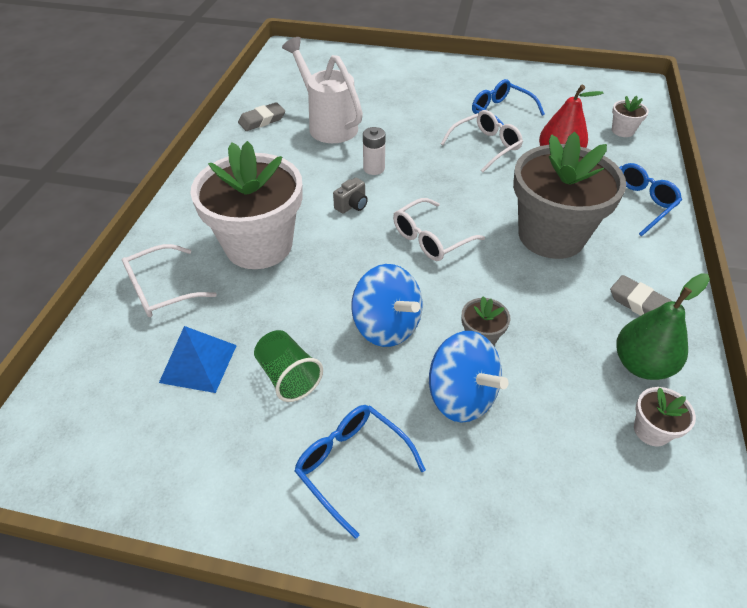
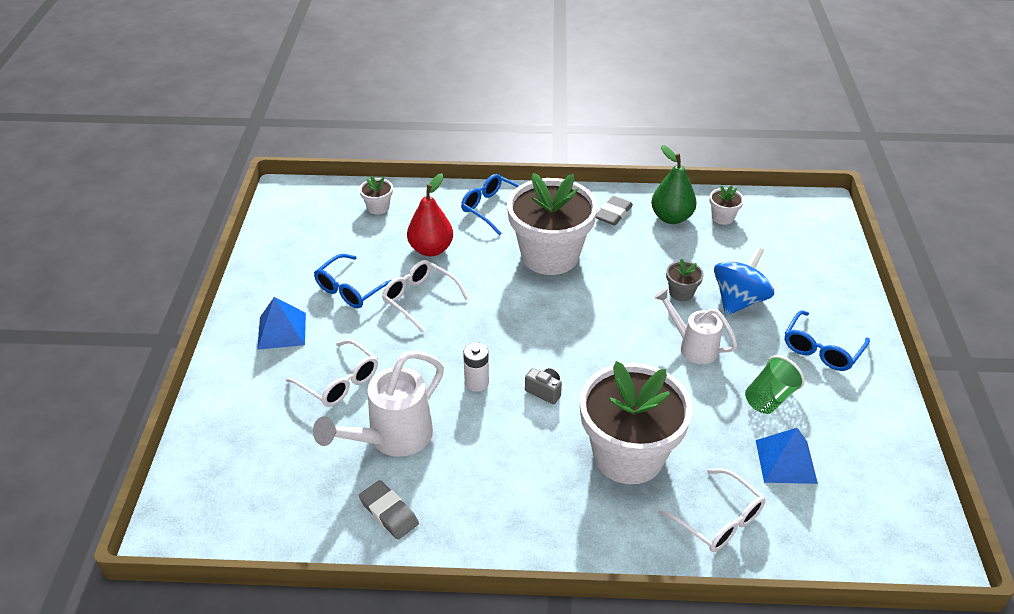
camera: 100 degrees left, 5 degrees down
(386, 326) = (692, 346): blue spinning top -> white watering can
(430, 239) = (577, 329): white glasses -> white glasses (340, 382)
(454, 82) = (282, 330): none -> blue pyramid
(551, 235) = (550, 255): grey flower pot -> white flower pot

